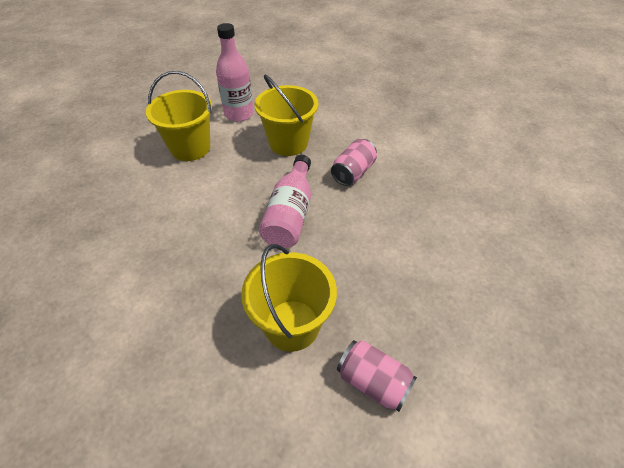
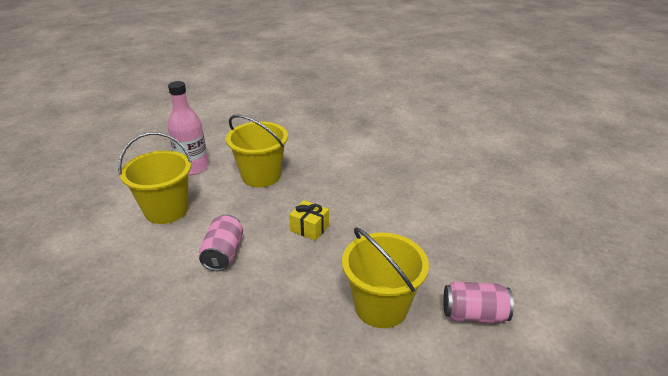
camera: 30 degrees left, 15 degrees down
(290, 214) = (309, 228): pink bottle -> yellow gift
(353, 172) = (336, 179): pink can -> pink can (223, 254)

